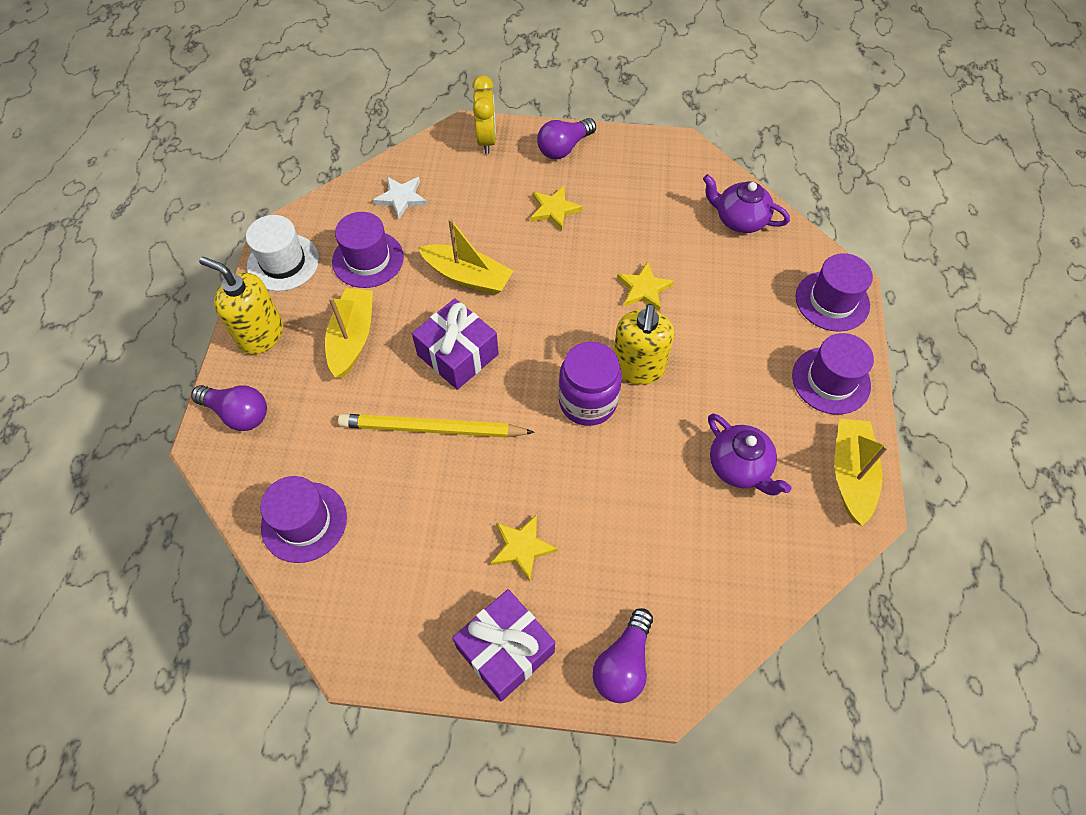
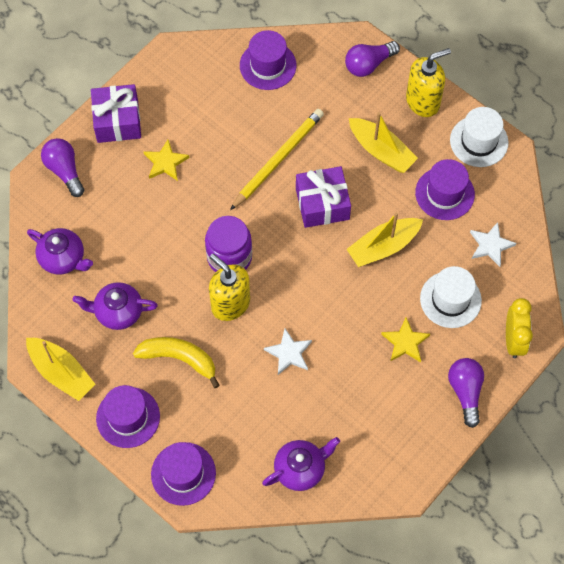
camera: 125 degrees right, 5 degrees up
(483, 199) = (450, 299): none -> white hat
(486, 140) = (513, 340): yellow clock -> yellow clock turned 120 degrees counterclockwise
(644, 289) = (289, 353): yellow star -> white star
(732, 573) = (63, 258): none -> purple teapot
(733, 375) = (179, 358): none -> yellow banana

